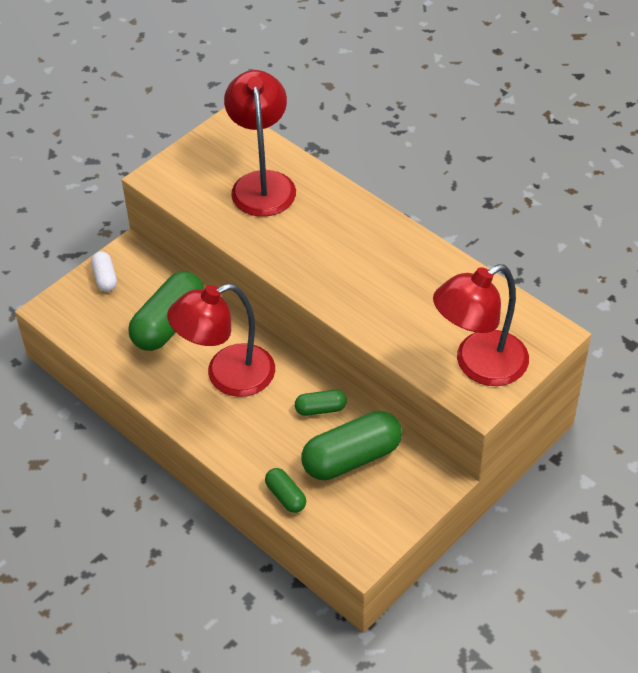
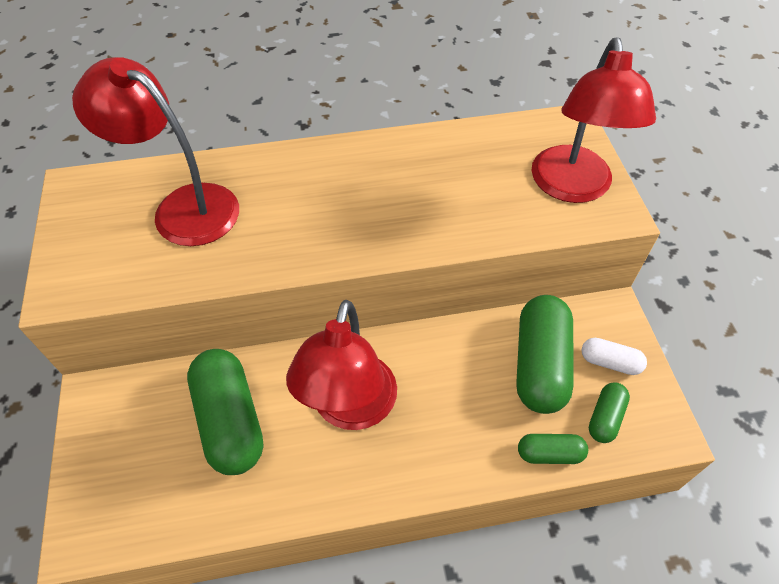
camera: 55 degrees left, 5 degrees up
(105, 278) = (101, 444): white capsule -> white capsule (610, 362)
(321, 409) = (460, 353): green capsule -> green capsule (605, 417)

